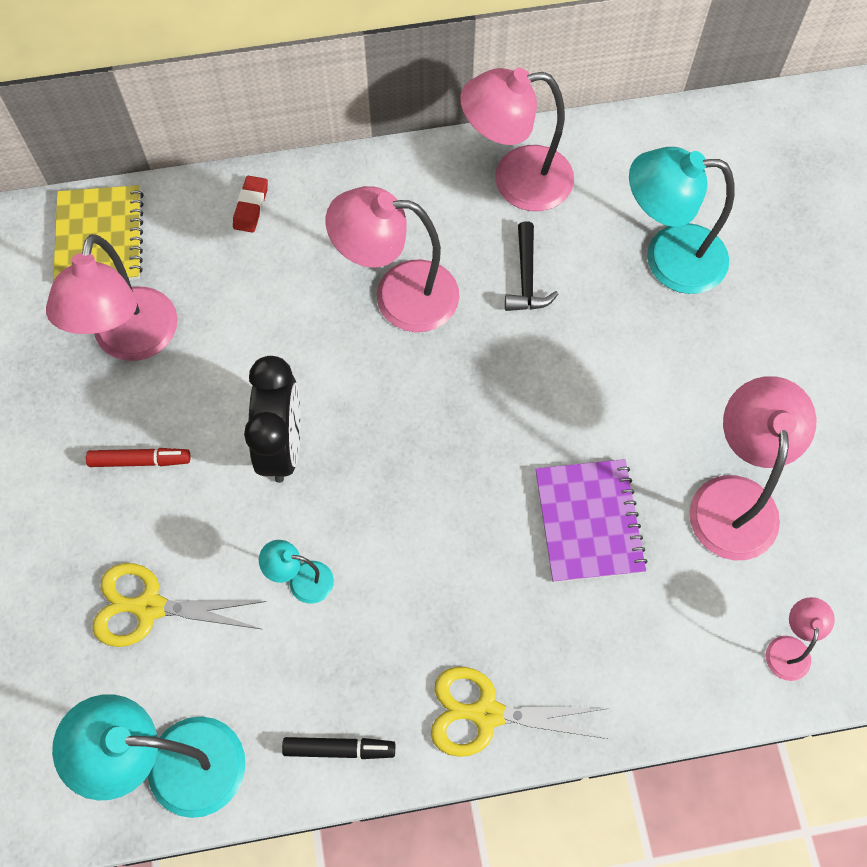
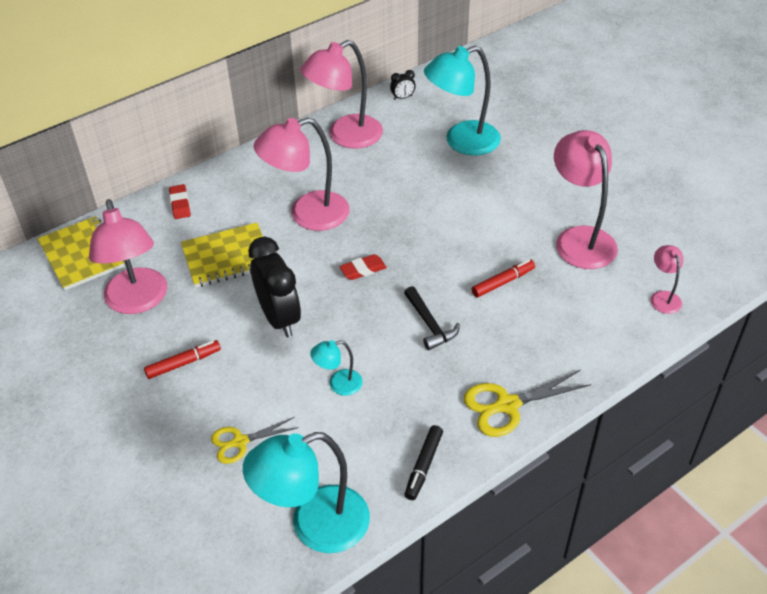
camera: 25 degrees left, 20 degrees down
(149, 607) = (240, 442): yellow scissors -> yellow scissors, size x0.66
(267, 320) = (227, 257): none -> yellow notebook
(339, 749) = (424, 466): black marker -> black marker turned 135 degrees clockwise
(422, 417) = (363, 270): none -> red eraser
(526, 278) = (383, 179): black hammer -> black hammer (430, 324)
(589, 522) = (503, 282): purple notebook -> red marker
(630, 142) = (402, 97): none -> black clock

